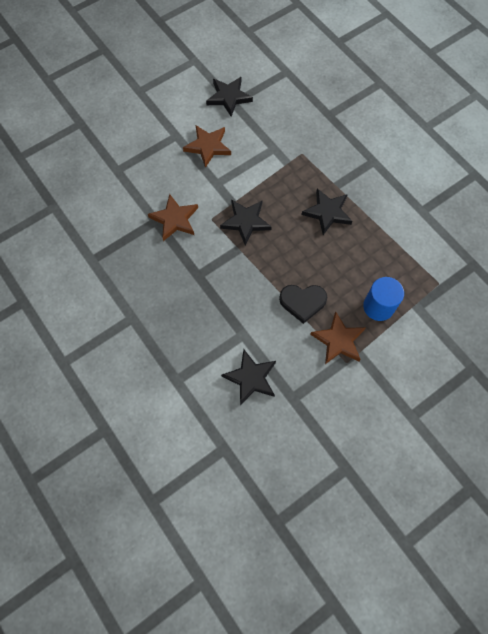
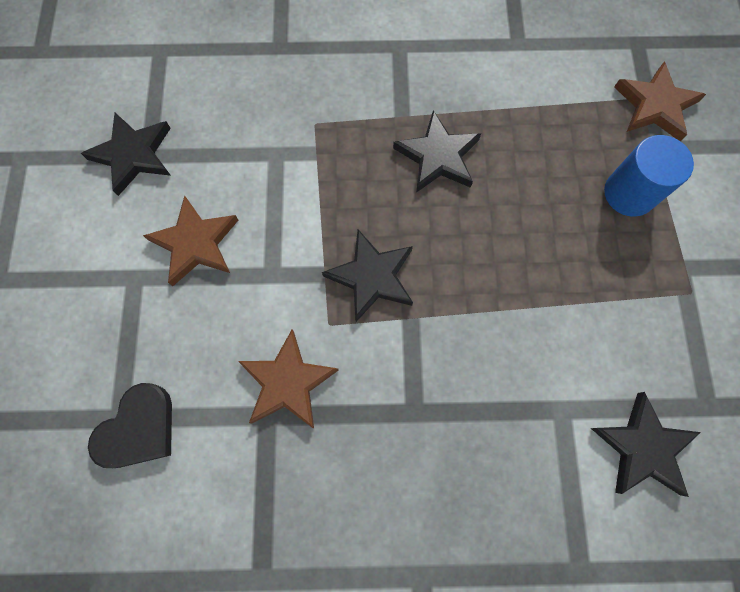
camera: 55 degrees left, 5 degrees up
(302, 302) = (561, 287): black heart -> black heart (139, 429)
(338, 340) = (651, 280): brown star -> brown star (655, 105)

